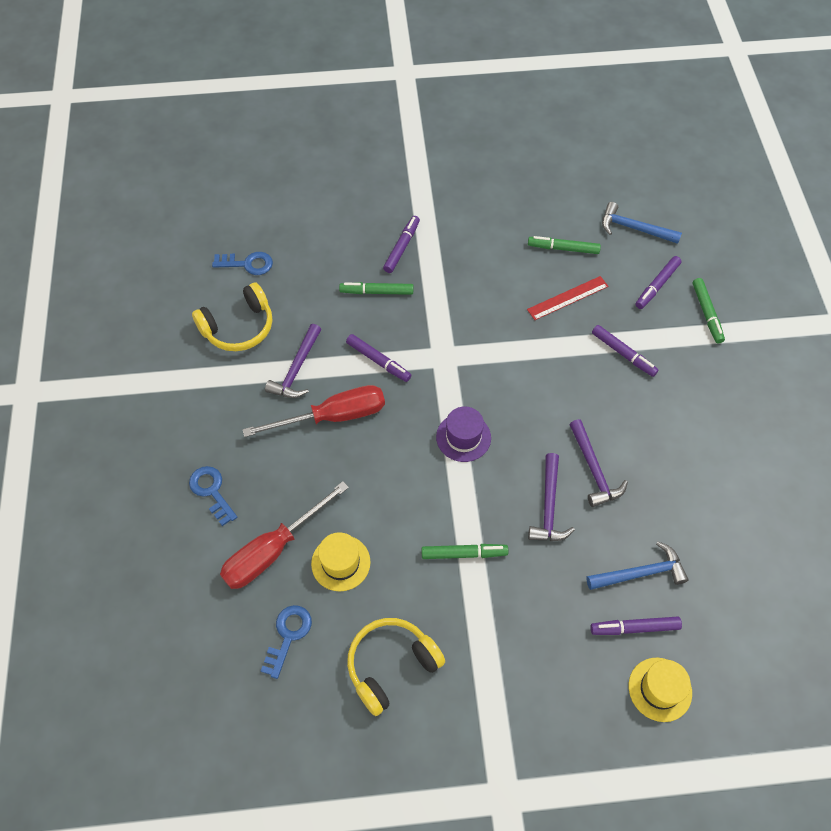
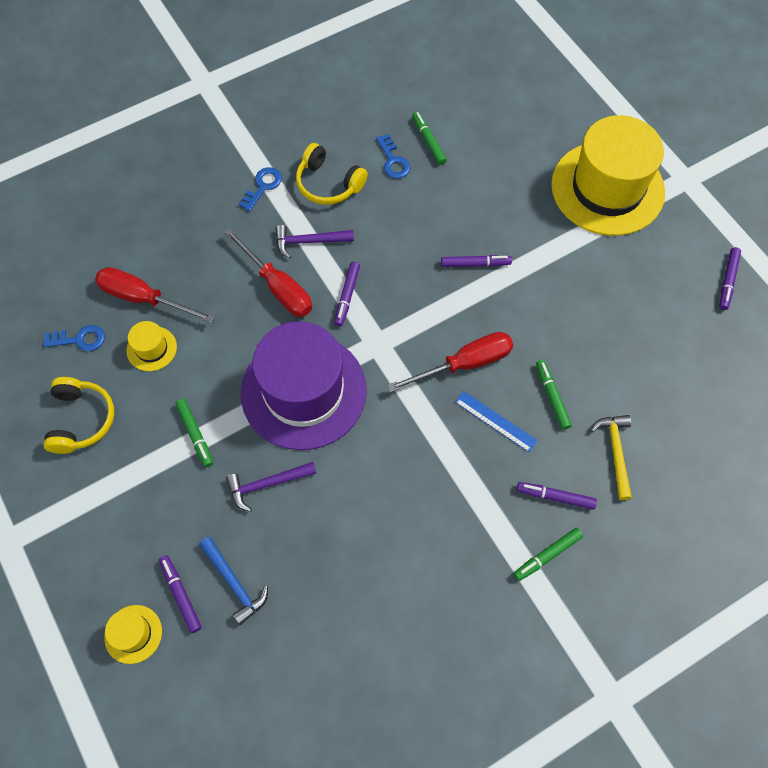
camera: 65 degrees right, 5 degrees up
(211, 491) = (175, 235): blue key -> blue key (263, 186)
(376, 292) = (416, 265): green marker -> green marker (428, 141)
(381, 124) = (607, 188): none -> yellow hat
(391, 666) = (81, 420): yellow headphones -> yellow headphones turned 60 degrees clockwise
(463, 437) = (303, 391): purple hat -> purple hat, size x2.46
(500, 297) = (464, 364): none -> red screwdriver
(567, 298) = (495, 421): red ruler -> blue ruler
(593, 470) = (319, 509): purple hammer -> none
(623, 354) = (457, 492): purple marker -> purple marker (728, 281)
(634, 228) = (615, 452): blue hammer -> yellow hammer

